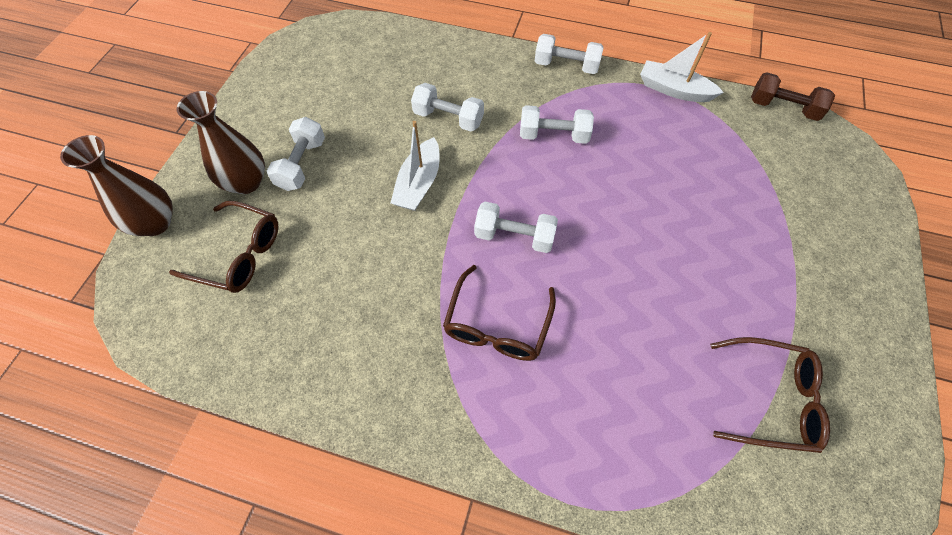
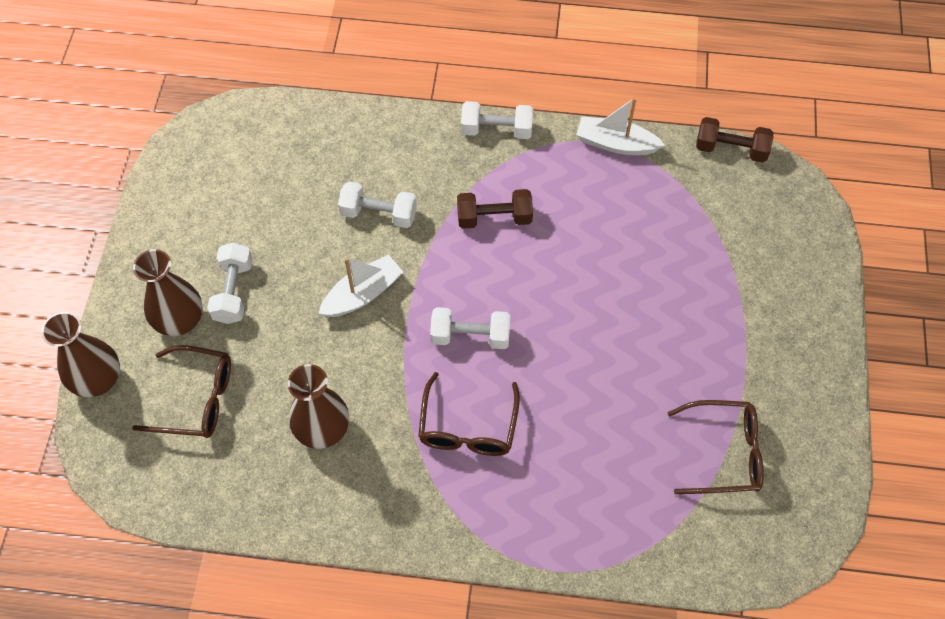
camera: 10 degrees left, 0 degrees up
(351, 303) = (322, 429): none -> brown vase
(419, 184) = (362, 294): white boat -> white boat turned 135 degrees counterclockwise
(553, 136) = (494, 218): white dumbbell -> brown dumbbell

